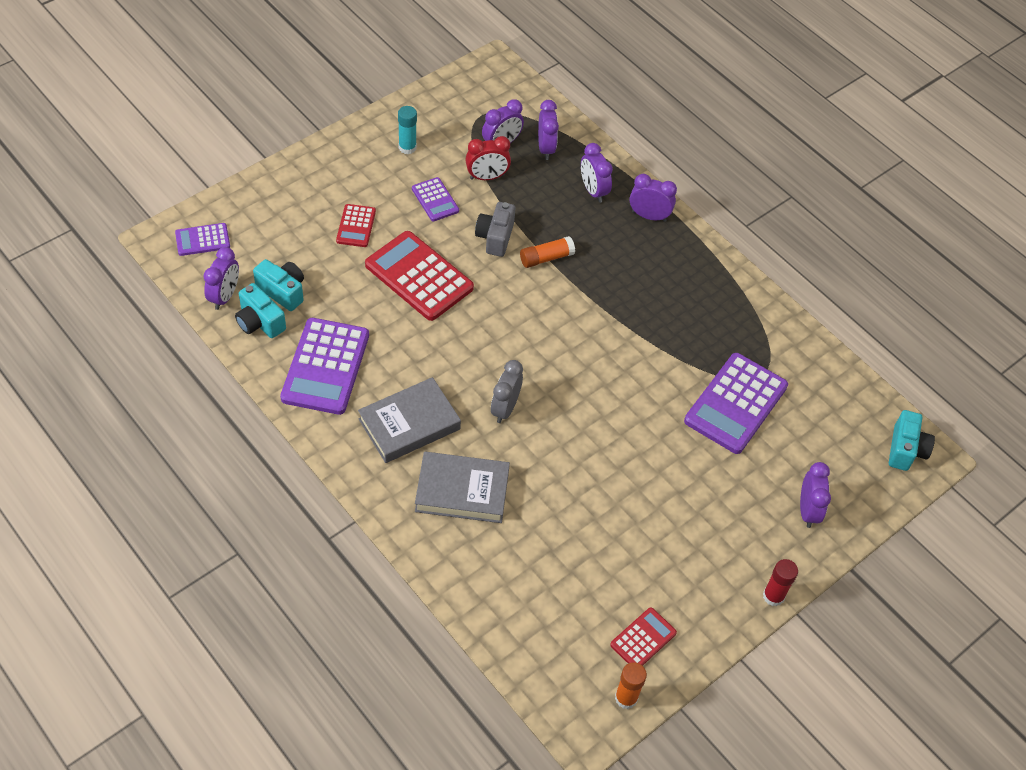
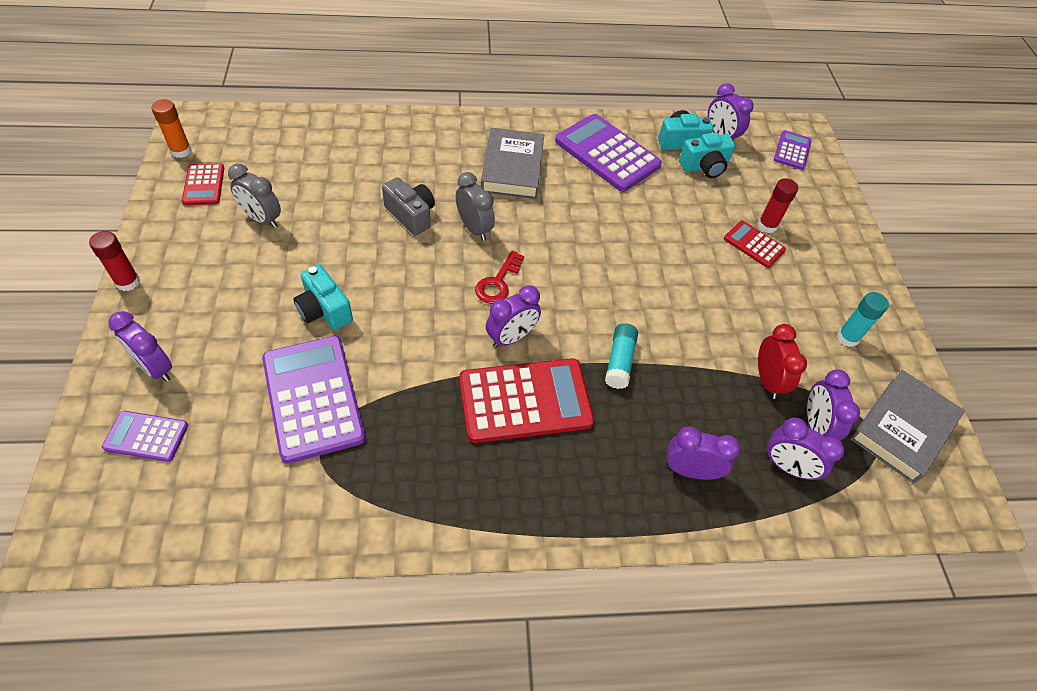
camera: 125 degrees right, 0 degrees up
(325, 225) = (767, 226): none -> red glue stick
(419, 276) = (663, 254): red calculator -> red calculator (525, 401)
(435, 200) = (756, 318): purple calculator -> purple calculator (146, 436)
(462, 491) = (426, 164): grey book -> grey book (902, 429)
(487, 177) = (767, 380): red clock -> red clock turned 150 degrees clockwise
(495, 237) = (675, 336): grey camera -> grey camera (411, 215)
(544, 361) = (498, 282): none -> red key
(546, 258) = (619, 361): orange glue stick -> turquoise glue stick
(634, 561) = (262, 219): none -> grey clock
(649, 216) = (615, 503): purple clock -> purple clock (511, 337)
(905, 449) = (97, 519): turquoise camera -> turquoise camera (324, 310)

